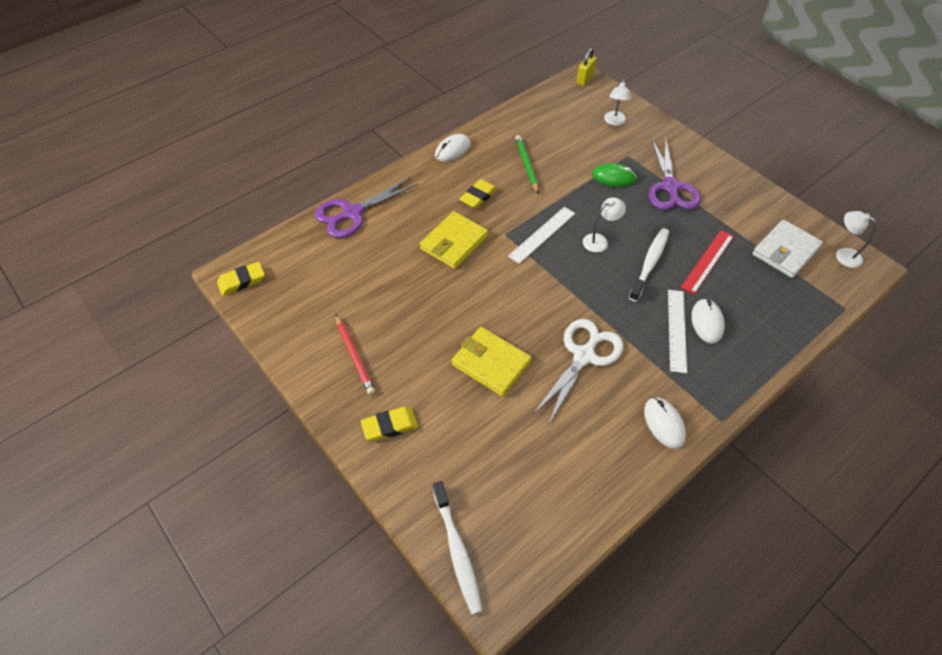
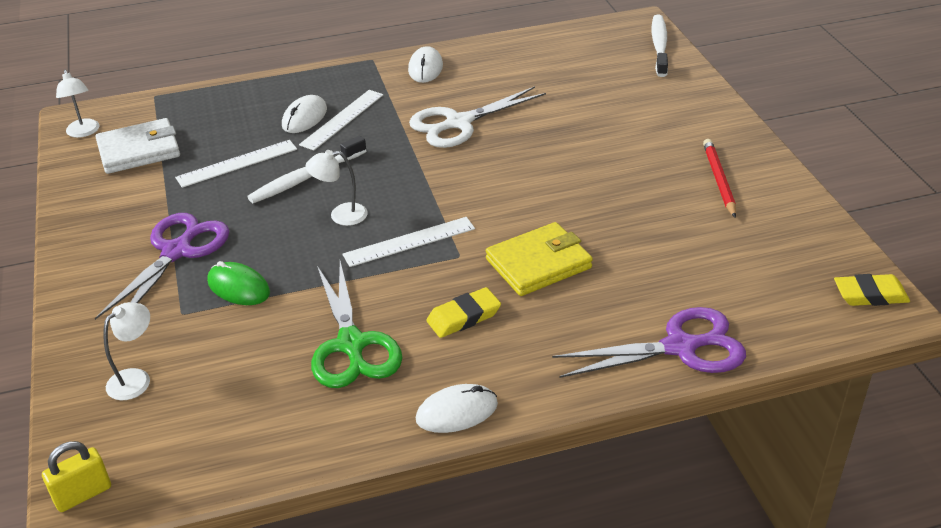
camera: 155 degrees left, 15 degrees down
(390, 426) = (694, 121): yellow eraser -> none
(491, 363) = (562, 140): yellow wallet -> none
(526, 165) = (351, 344): green pencil -> green scissors
(707, 261) = (237, 163): red ruler -> white ruler

